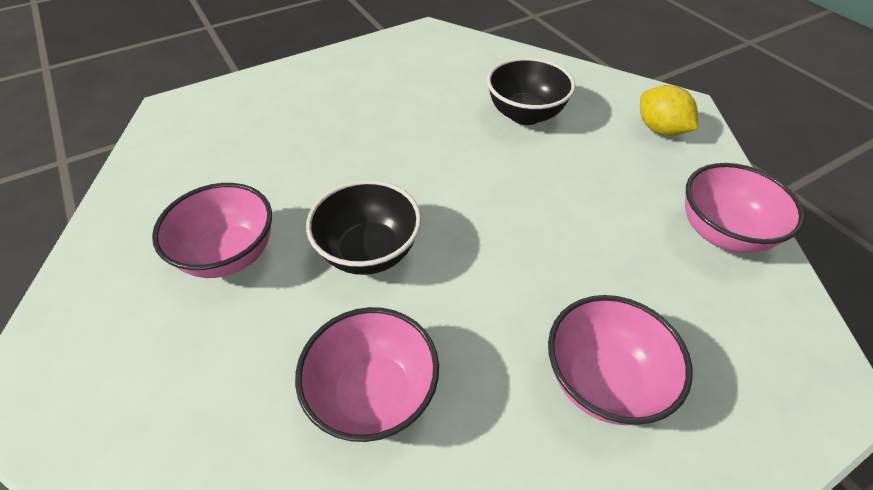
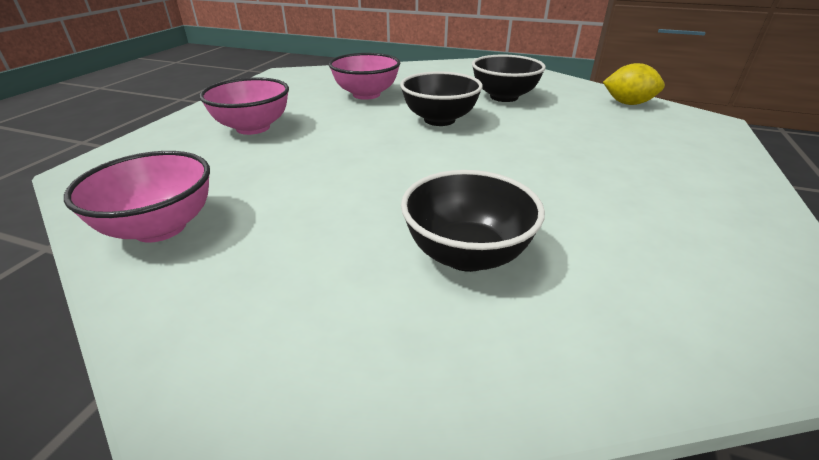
camera: 140 degrees right, 15 degrees down
(229, 255) = (504, 97): pink bowl -> black bowl
(660, 130) = (259, 332): yellow lemon -> yellow lemon (628, 103)

